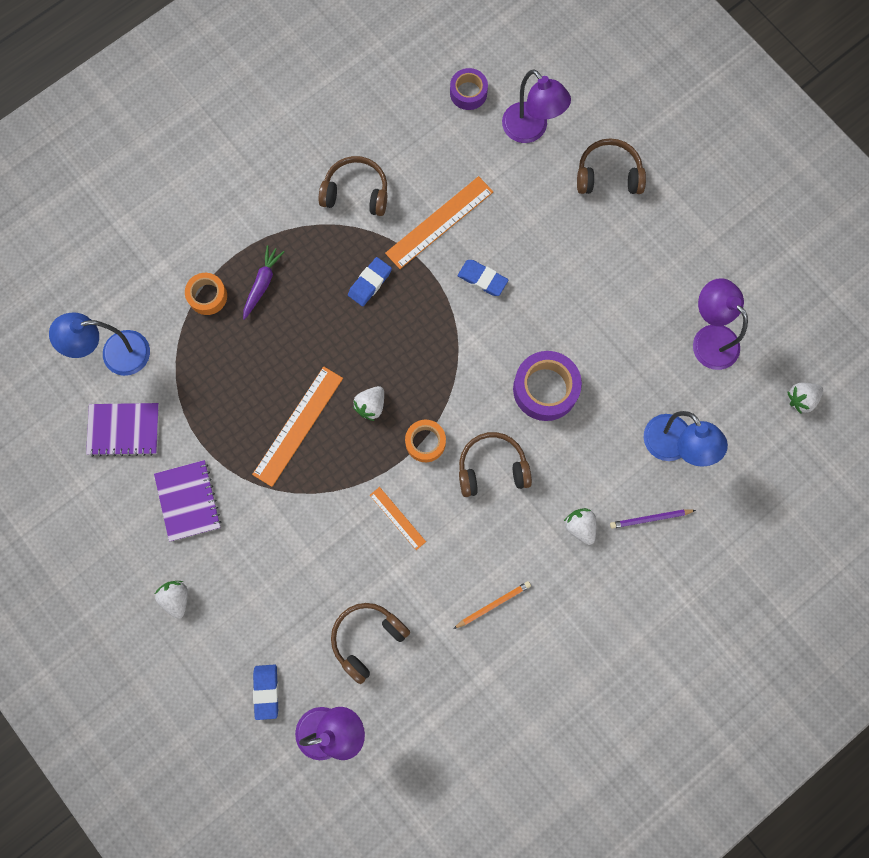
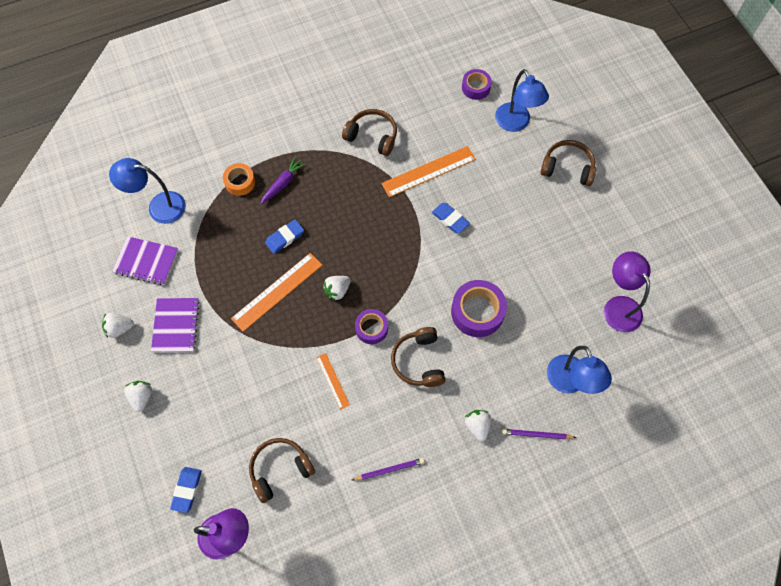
camera: 15 degrees right, 10 degrees down
(370, 283) = (363, 201): blue eraser -> blue eraser (285, 238)
(425, 442) = (371, 328): orange tape -> purple tape
(492, 468) = (418, 361): brown headphones -> brown headphones turned 105 degrees counterclockwise
(493, 604) = (389, 470): orange pencil -> purple pencil
(531, 130) = (516, 123): purple lamp -> blue lamp
(801, 399) = (684, 372): white strawberry -> white strawberry (119, 328)

